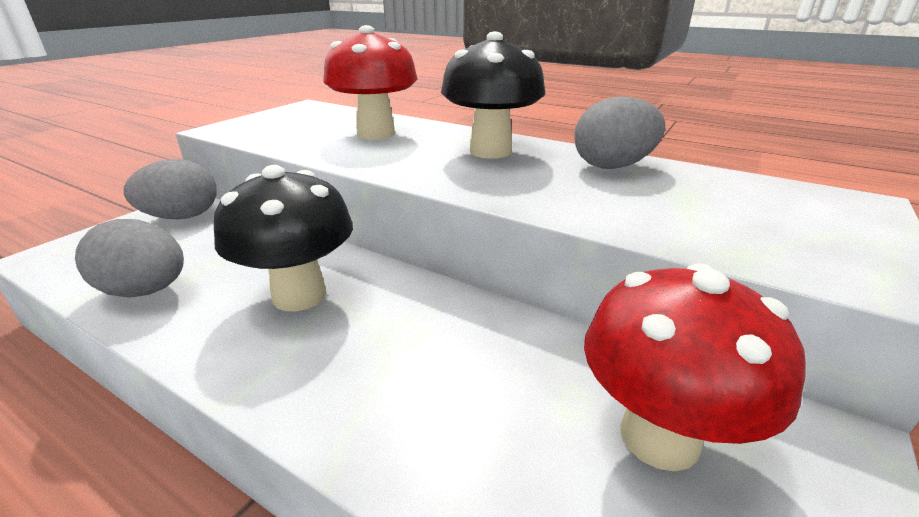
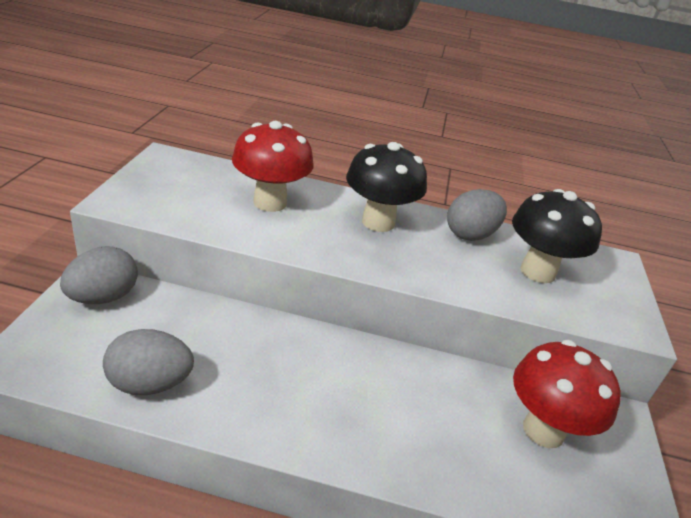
camera: 25 degrees left, 5 degrees up
(299, 295) = (279, 368): black mushroom -> black mushroom (537, 272)

